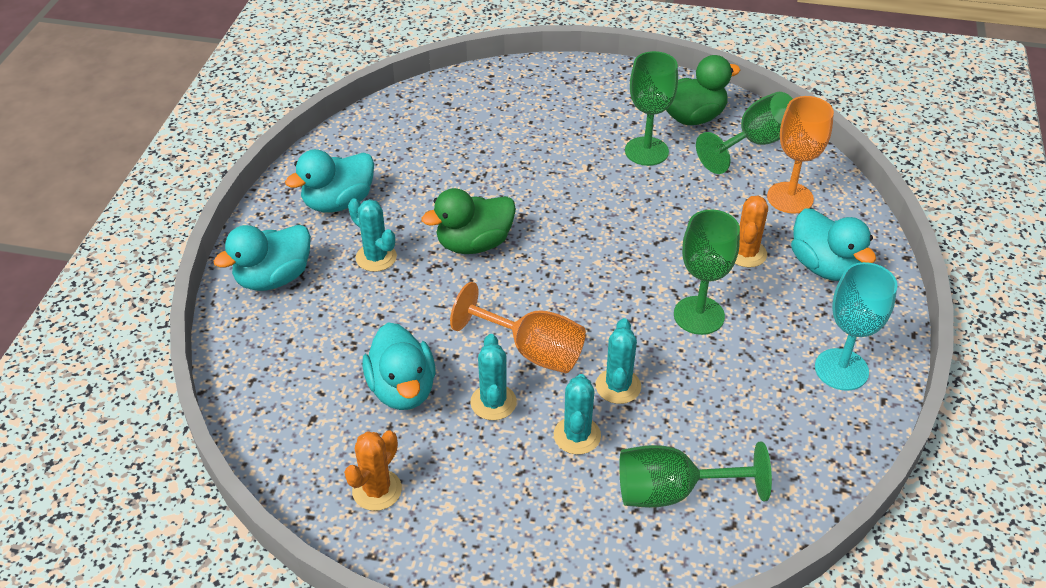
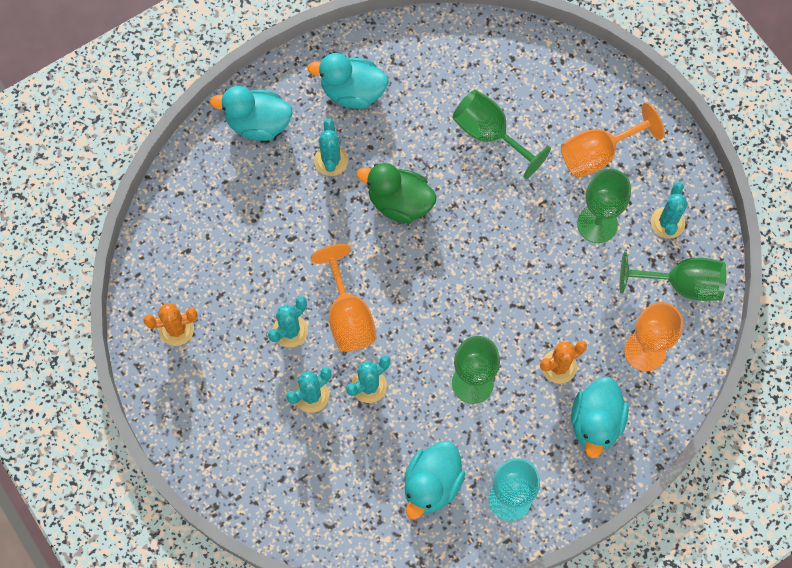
camera: 45 degrees right, 25 degrees up
(402, 389) = (251, 275): turquoise duck -> turquoise duck (432, 484)
(589, 113) = (598, 154): none -> orange goblet
(672, 492) = (321, 477): green goblet -> green goblet (490, 134)
(693, 117) = (667, 222): green duck -> turquoise cactus

